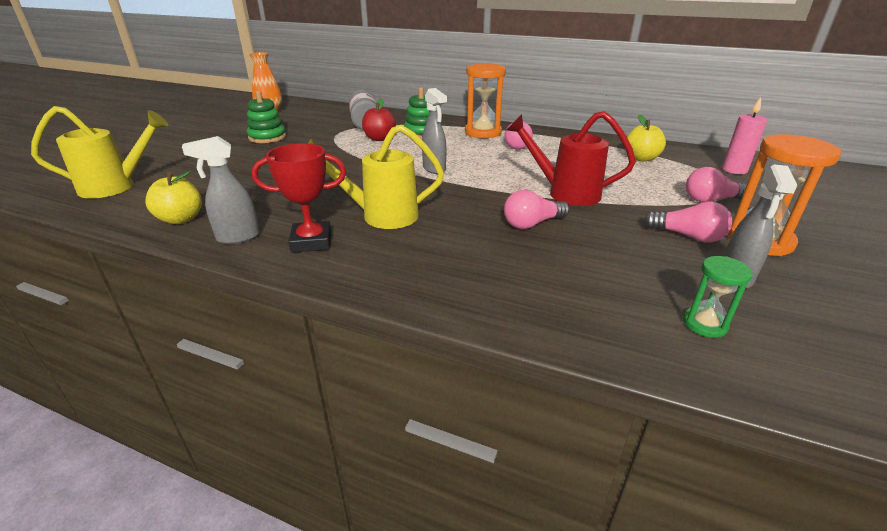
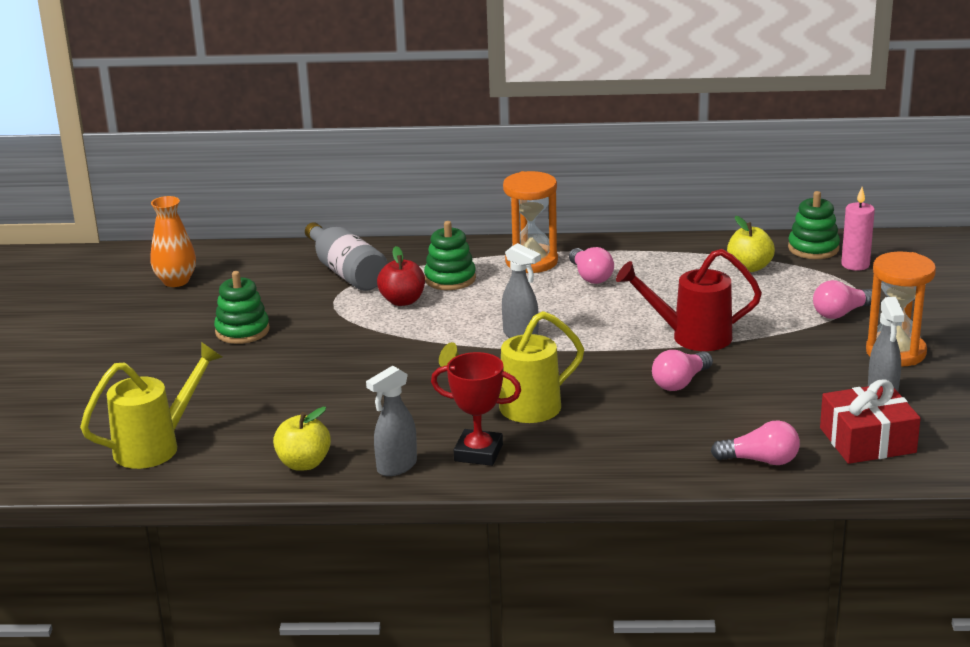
camera: 20 degrees left, 5 degrees down
(311, 242) = (478, 453): red trophy -> red trophy turned 45 degrees clockwise
(687, 236) = (831, 362): pink light bulb -> pink light bulb (760, 460)
(700, 155) = (813, 248): none -> green stacking toy
(704, 324) = (867, 440): green hourglass -> red gift

